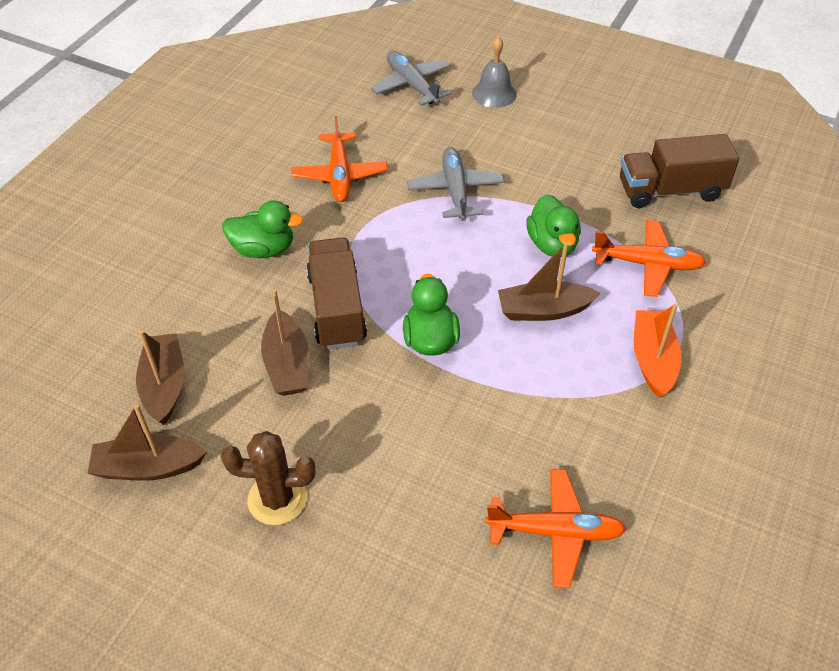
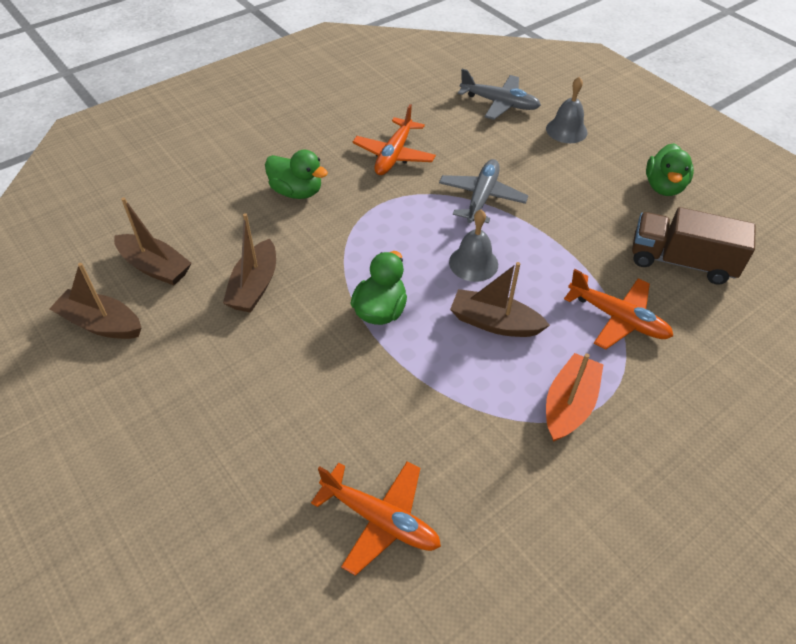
camera: 25 degrees right, 0 degrees up
(164, 385) = (155, 267): brown boat -> brown boat turned 105 degrees clockwise
(277, 499) = (175, 389): brown cactus -> none
(337, 308) = (322, 257): brown truck -> none
(412, 85) = (499, 103): grey plane -> grey plane turned 120 degrees clockwise
(488, 259) = (473, 263): none -> grey bell
(552, 244) = (538, 270): green duck -> green duck (663, 187)

